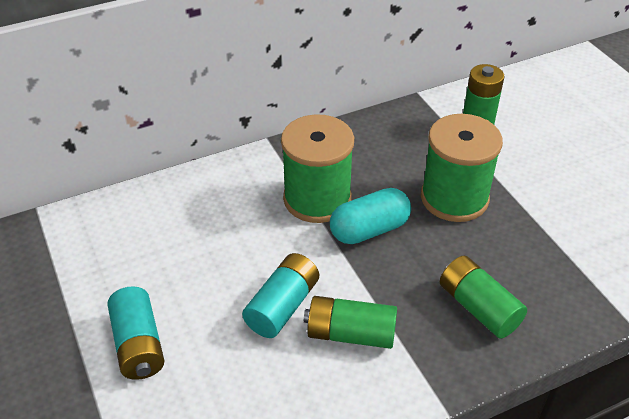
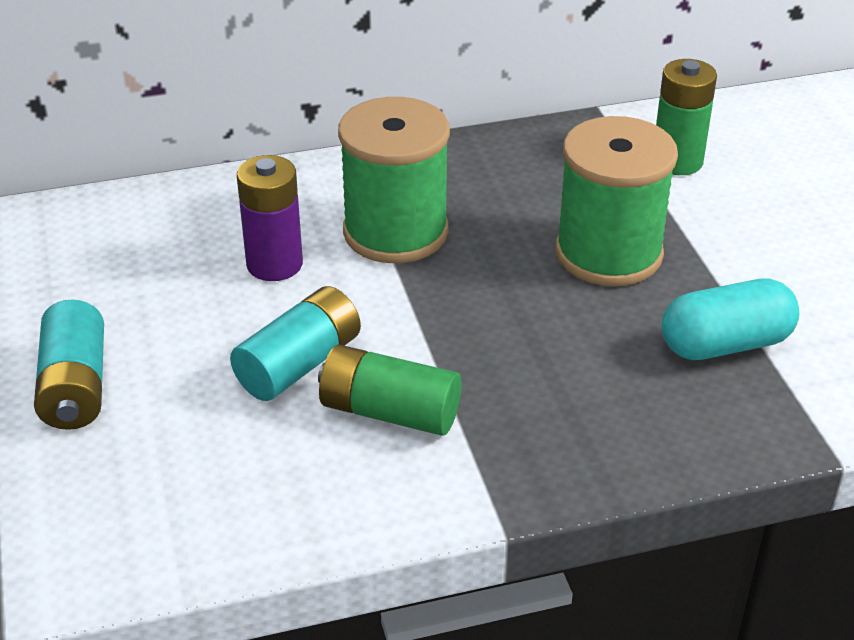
camera: 10 degrees right, 5 degrees down
(246, 233) = (274, 264): none -> purple battery
(369, 230) = (462, 281): turquoise capsule -> turquoise capsule (725, 344)
(478, 307) = (597, 402): green battery -> none

